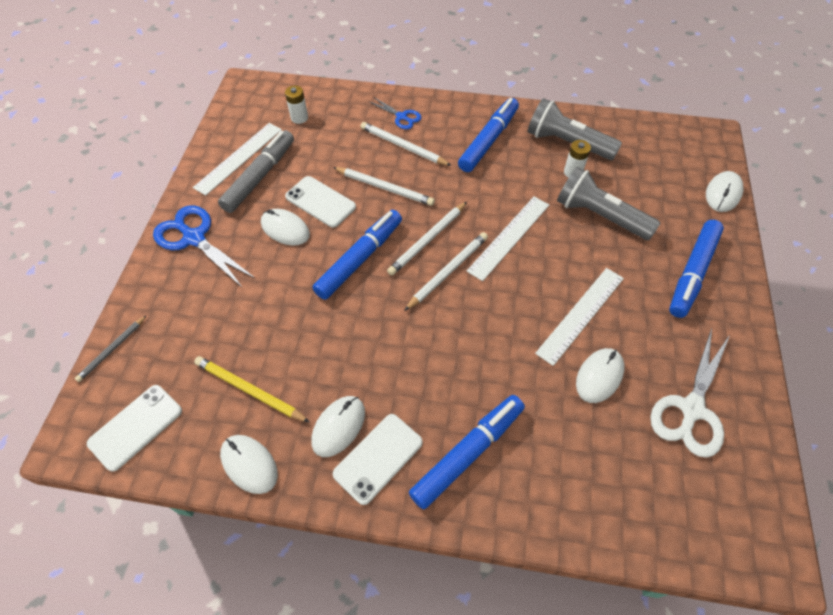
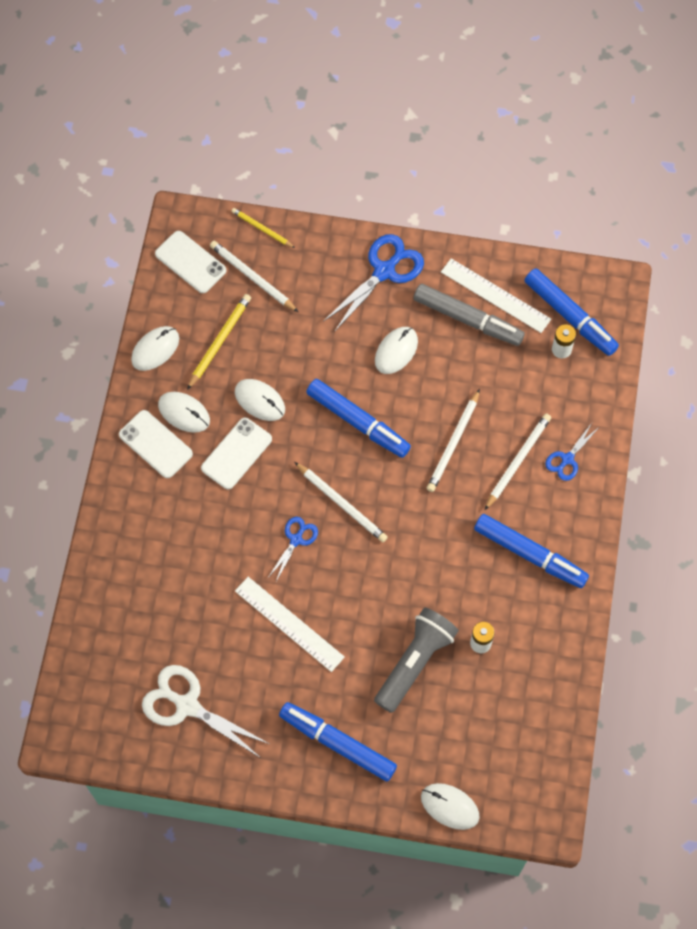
camera: 90 degrees right, 10 degrees up
(112, 350) = (262, 229): grey pencil -> yellow pencil
(320, 202) = (433, 381): white phone -> white phone (236, 453)
(428, 240) = (381, 486): white pencil -> white pencil (252, 277)
(468, 453) = (156, 513): blue marker -> blue marker (570, 316)
(489, 310) = (296, 540): none -> blue scissors
(509, 237) = (385, 565): white ruler -> none
(567, 143) = (528, 643): grey flashlight -> none
(599, 376) = (222, 630): white mouse -> white mouse (259, 401)

